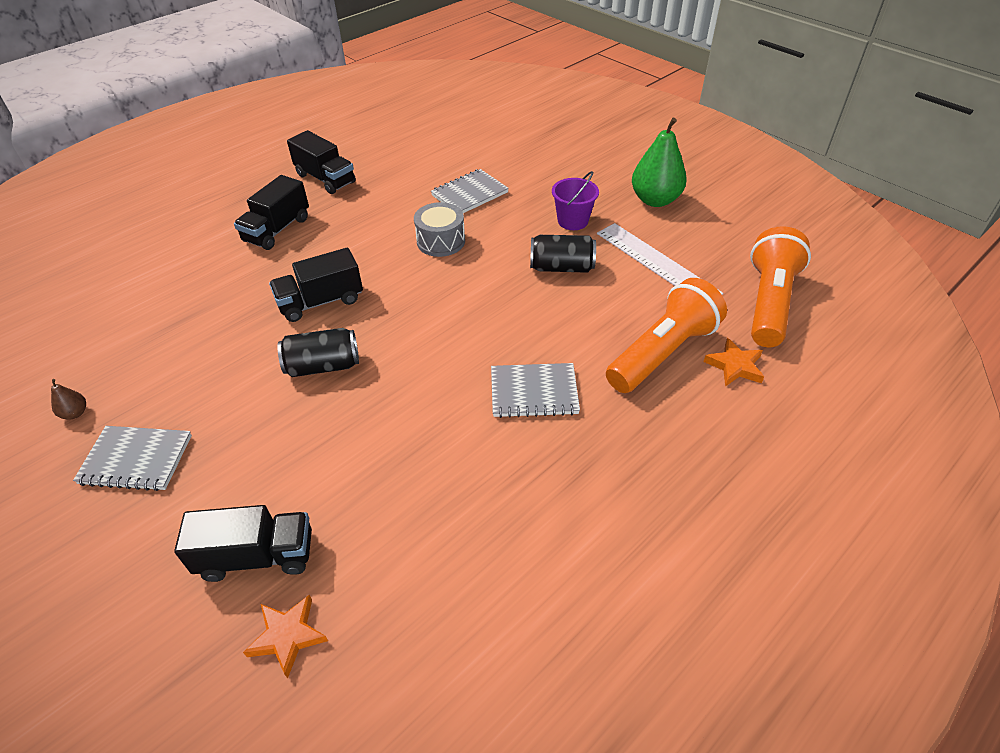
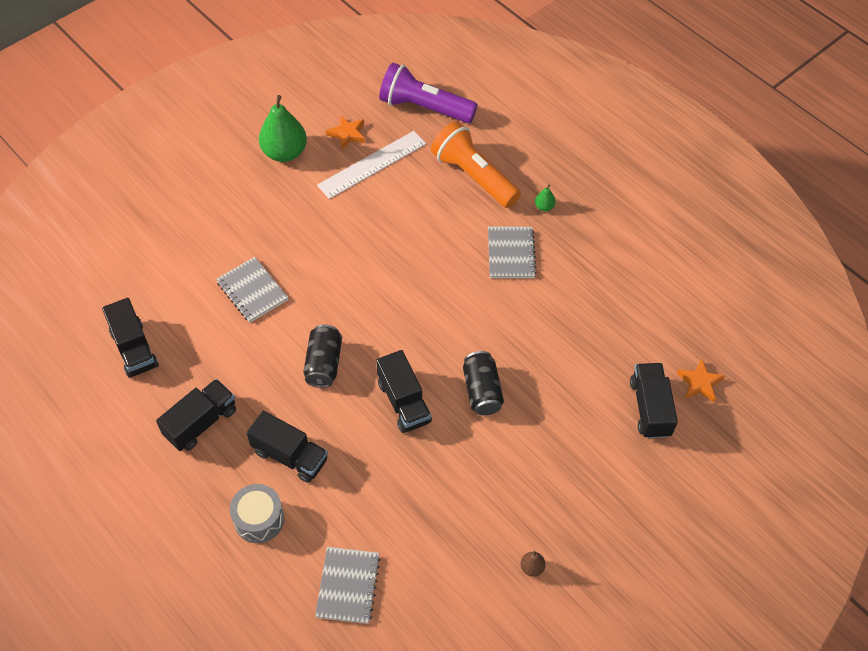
camera: 90 degrees left, 10 degrees up
(136, 460) = (577, 505): grey notebook -> grey notebook (348, 586)
(408, 140) = (134, 349): none -> black truck
(441, 241) = (326, 314): grey drum -> grey drum (259, 519)
(561, 267) = (372, 227): black can -> black can (324, 364)
(573, 221) = (308, 214): purple bucket -> none
(624, 430) = (544, 207): none -> green pear
(734, 366) = (488, 139): orange star -> orange star (347, 134)
(768, 302) = (424, 107): orange flashlight -> purple flashlight

